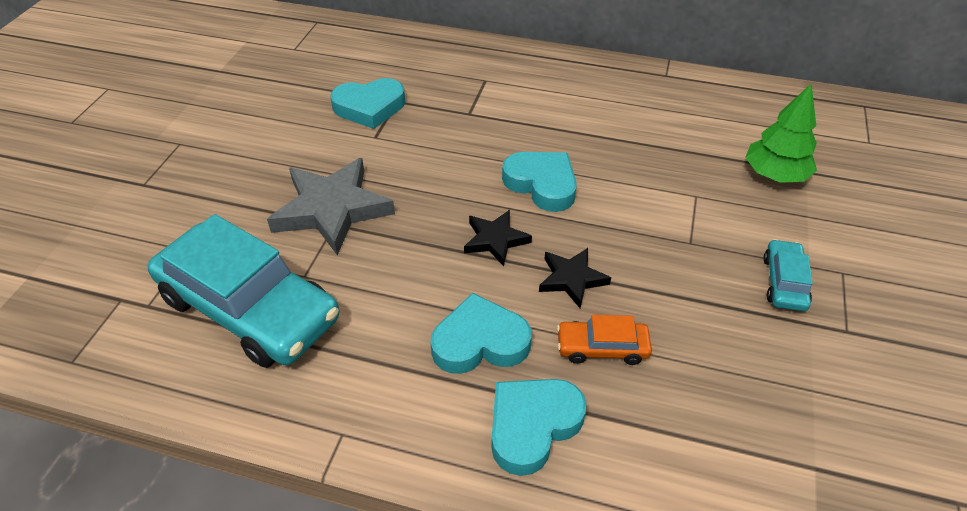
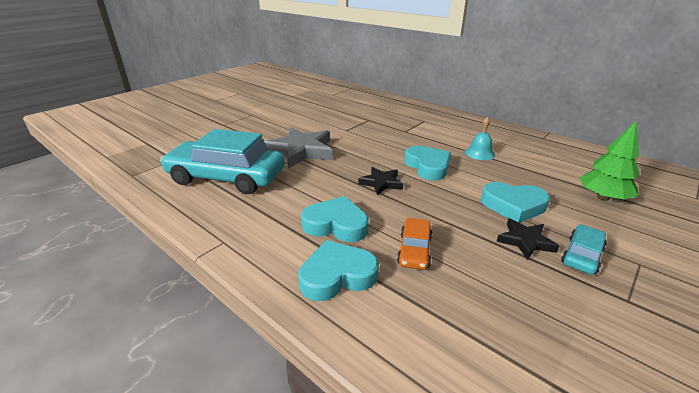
camera: 25 degrees right, 15 degrees down
(249, 308) = (226, 177): turquoise car -> turquoise car turned 135 degrees clockwise
(369, 107) = (352, 119): turquoise heart -> turquoise heart (513, 206)
(572, 279) = (417, 212): black star -> black star (525, 241)
(598, 133) = (479, 153): none -> turquoise bell
(602, 347) = (414, 250): orange car -> orange car turned 105 degrees counterclockwise

